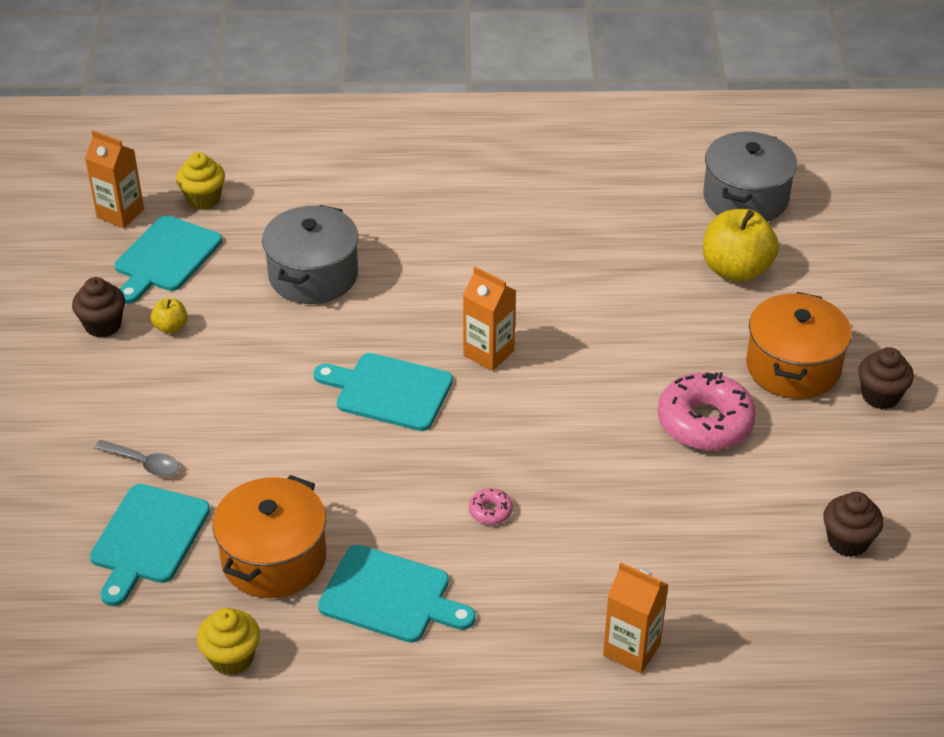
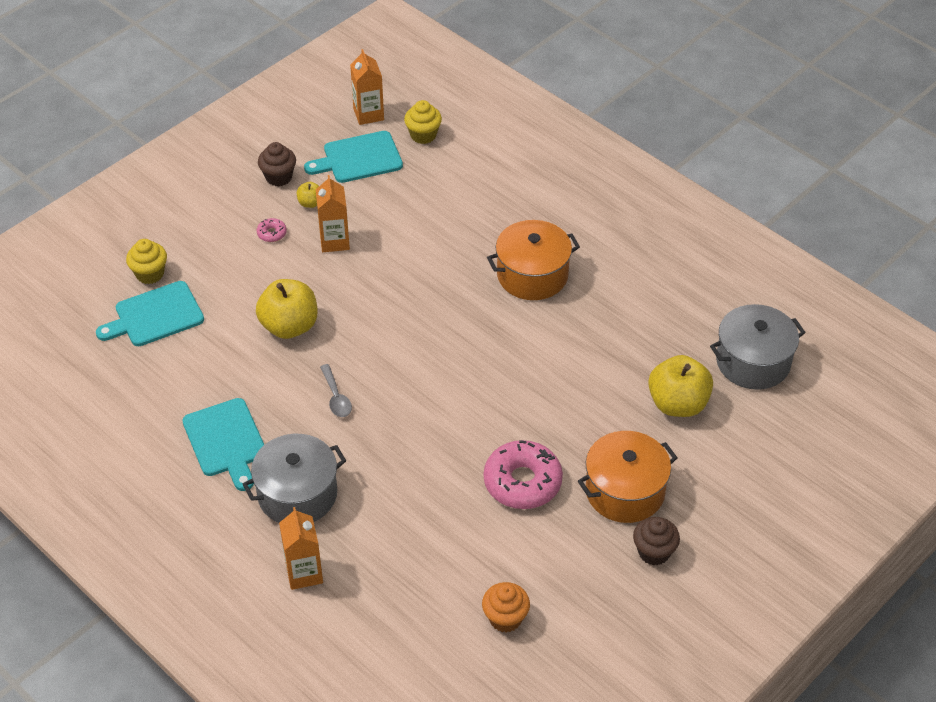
camera: 45 degrees right, 5 degrees up
(144, 463) = (203, 272): grey spoon -> grey spoon (336, 397)
(232, 658) = (115, 410): yellow cupcake -> yellow cupcake (150, 274)
(274, 558) = (198, 374): orange pot -> orange pot (532, 275)
(306, 448) = (289, 326): none -> yellow apple
(313, 275) = (422, 225): grey pot -> grey pot (297, 494)
(389, 391) = (373, 326): turquoise cutting board -> none
(488, 353) = (456, 345): orange carton -> orange carton (334, 241)
(490, 511) = (335, 437): pink donut -> pink donut (272, 233)
(848, 541) = (505, 618): brown cupcake -> orange cupcake

